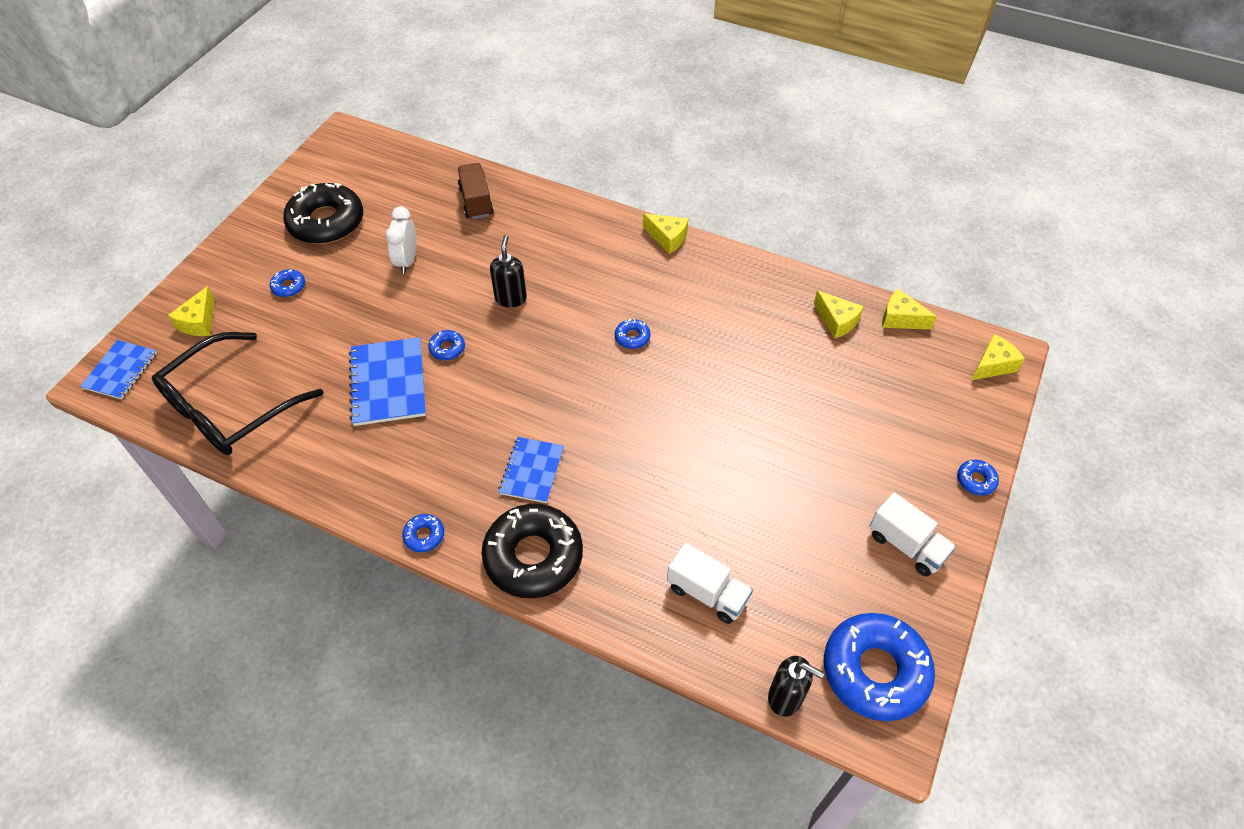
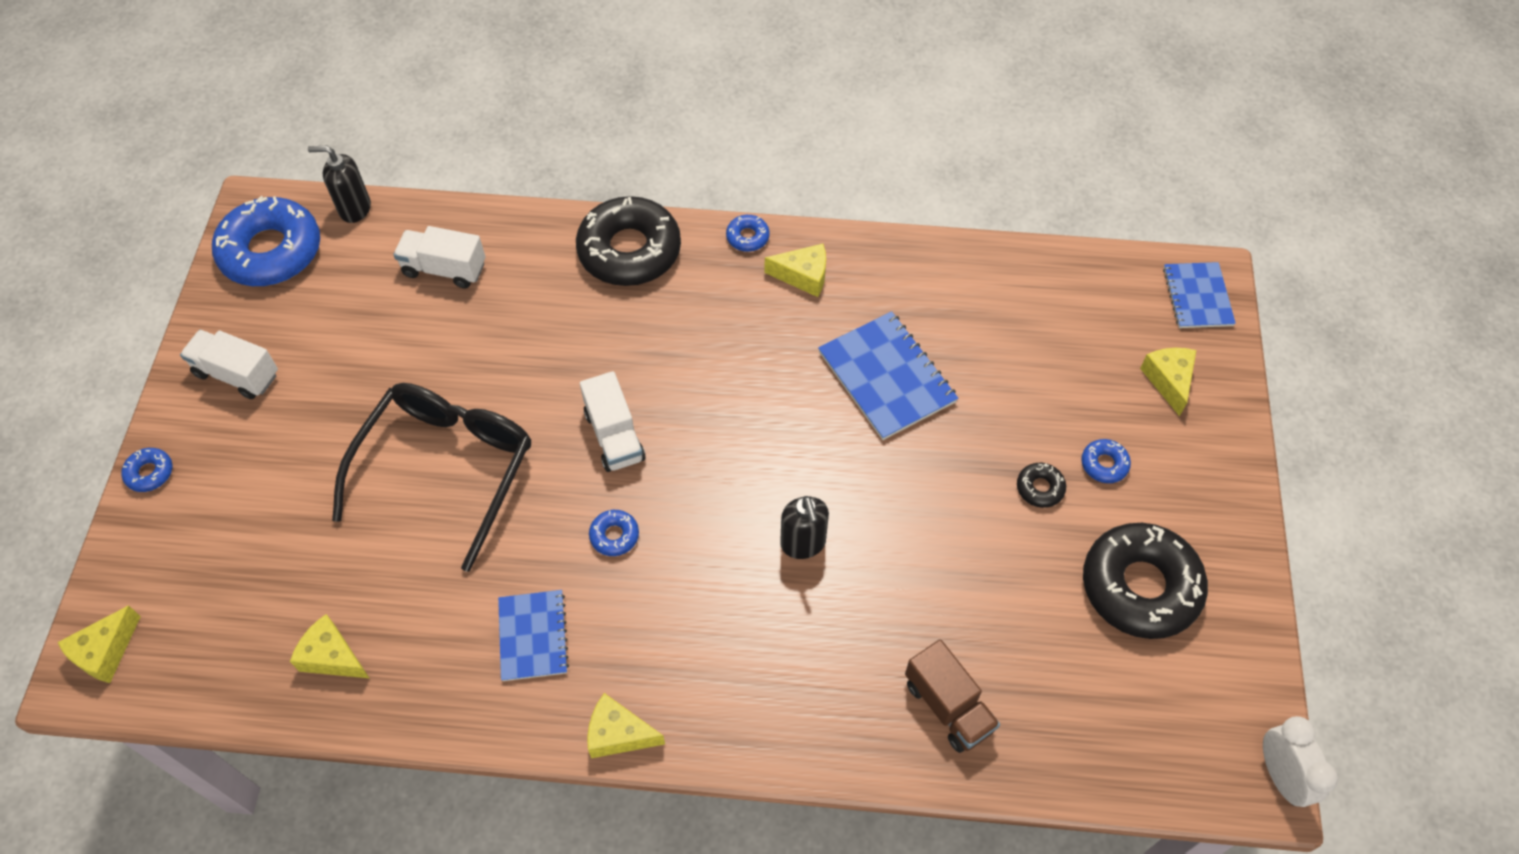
camera: 160 degrees right, 5 degrees up
(229, 408) = (1041, 295): black glasses -> black glasses (447, 468)
(340, 285) = (1040, 488): none -> black donut
(407, 261) = (979, 557): white clock -> white clock (1280, 776)
(447, 348) = (844, 443): blue donut -> none
(532, 471) = (669, 330): blue notebook -> blue notebook (533, 636)
(608, 401) = (614, 436): none -> white truck
(900, 319) = (237, 692): yellow cheese -> yellow cheese (803, 276)

